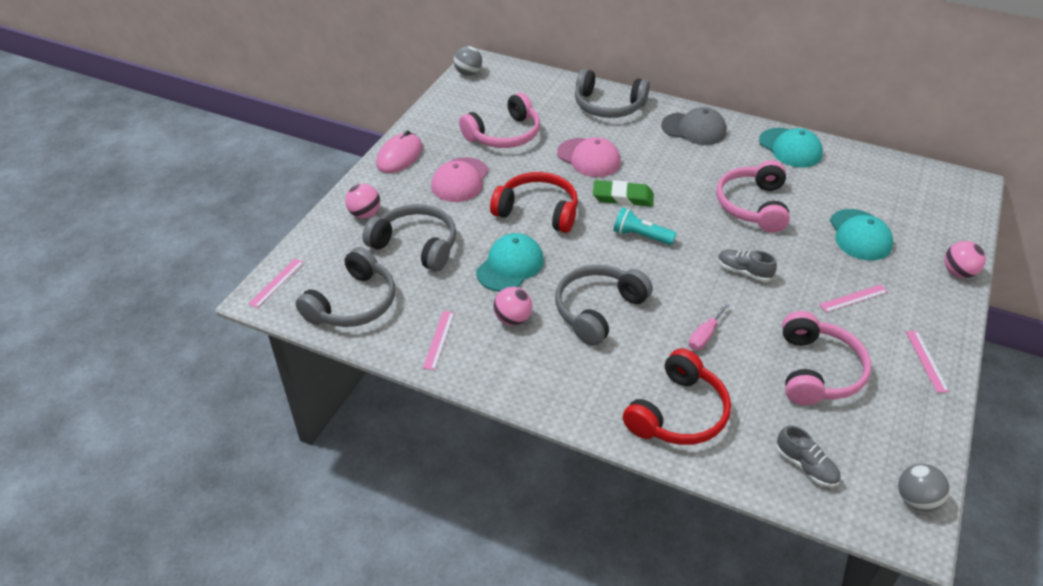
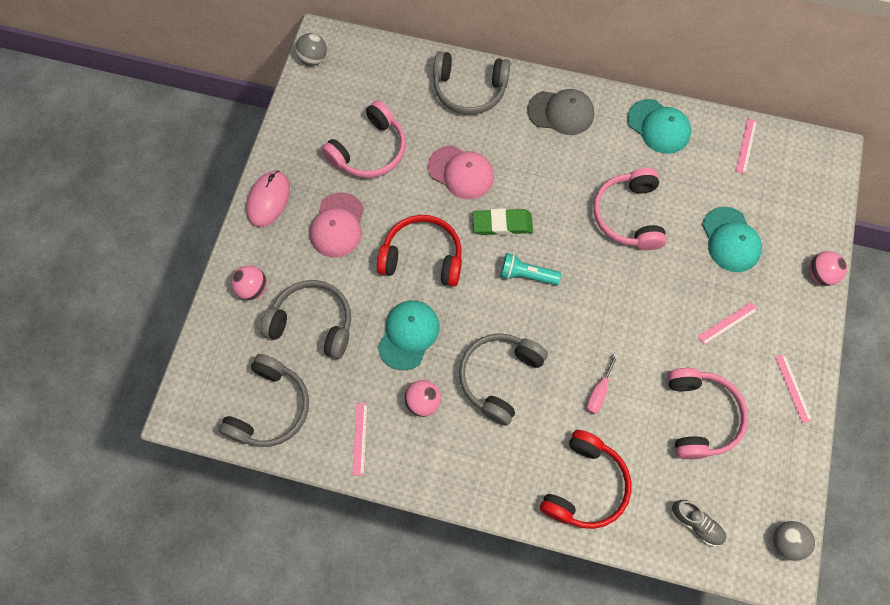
camera: 10 degrees left, 25 degrees up
(276, 282) = (190, 394): pink ruler -> pink ruler (746, 146)
(743, 271) = (627, 306): grey shoe -> none

